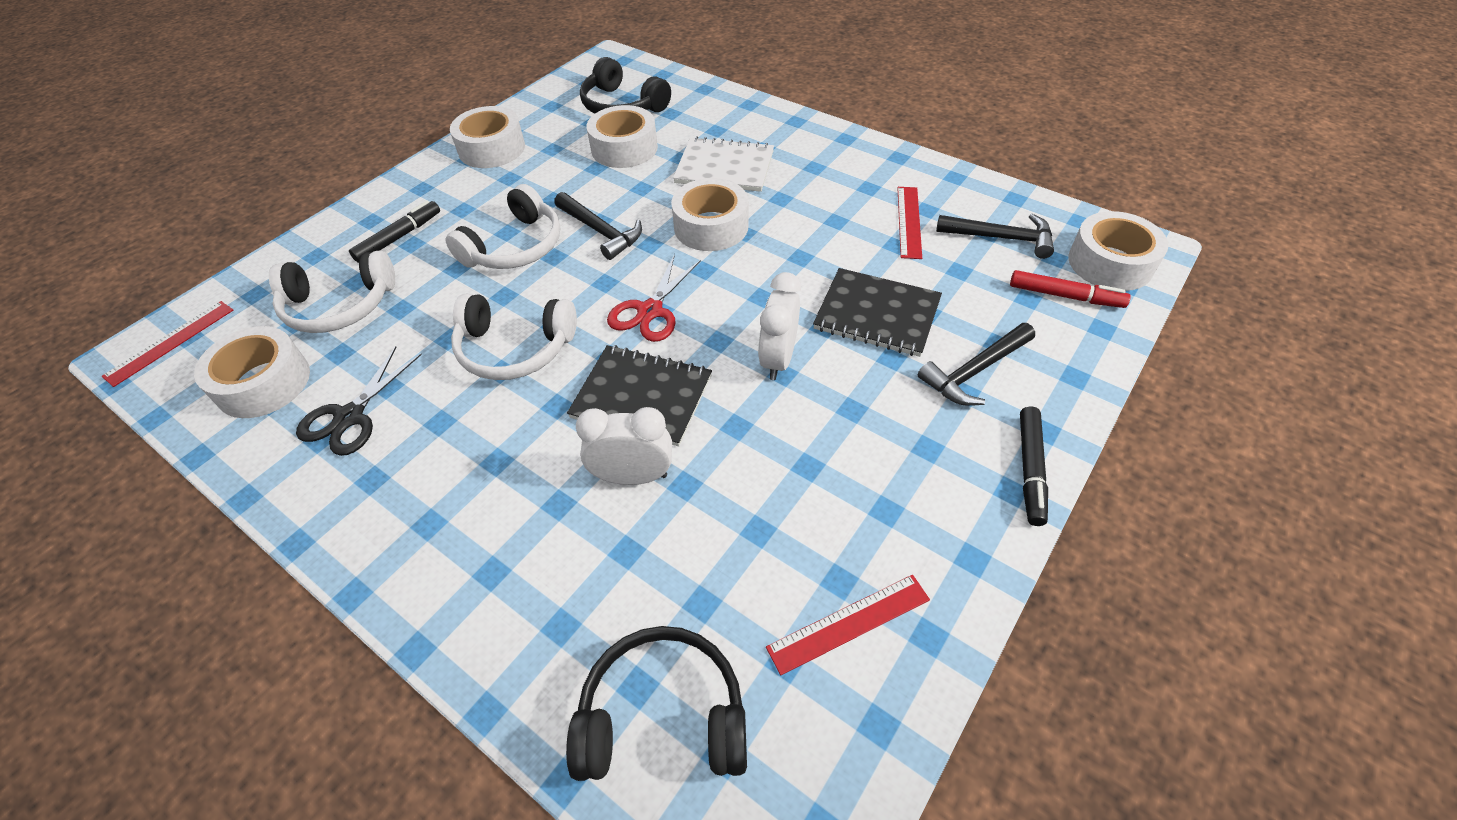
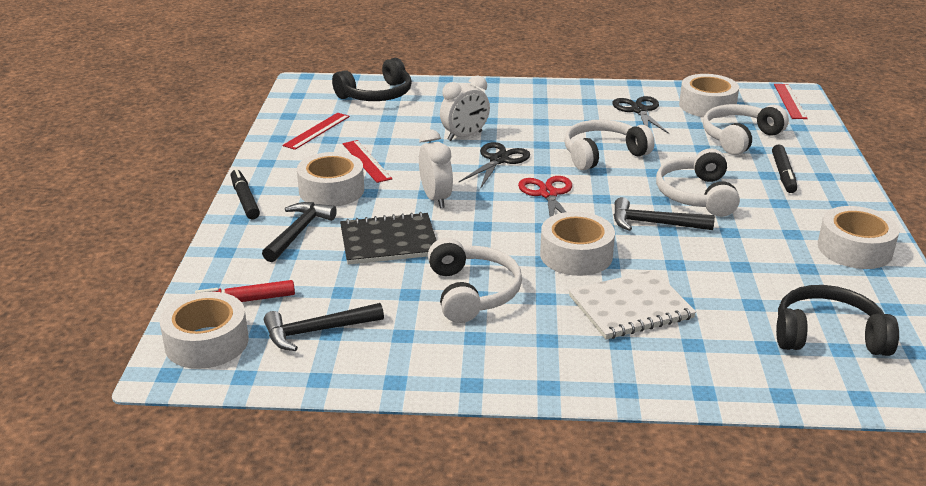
camera: 145 degrees right, 20 degrees down
(624, 148) = (747, 291): white tape -> white tape (331, 190)
(642, 397) = (499, 160): black notebook -> black scissors
(838, 225) = (472, 292): none -> white headphones
(909, 221) = (411, 317): red ruler -> red ruler (366, 161)

